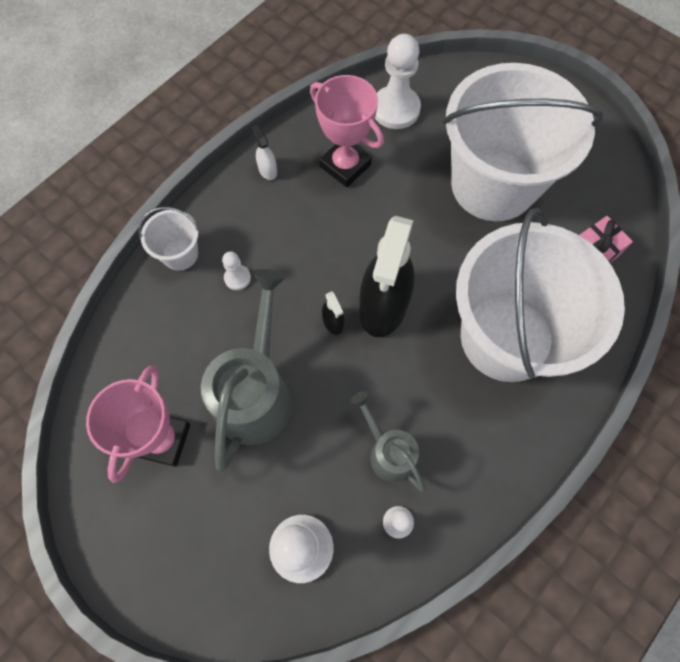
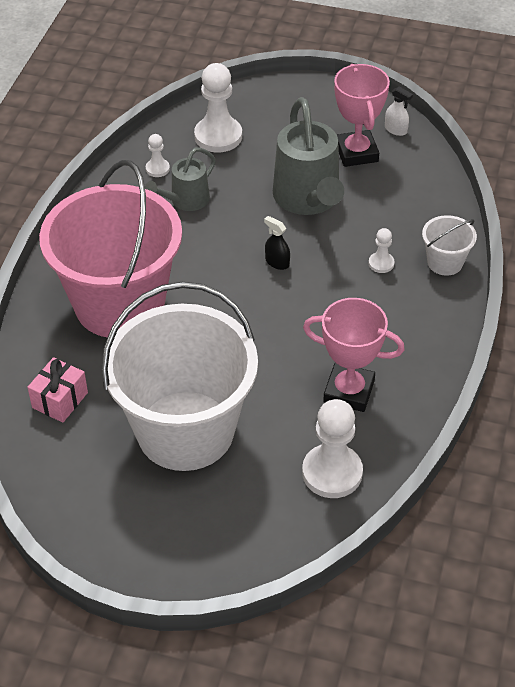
camera: 155 degrees right, 20 degrees down
(267, 170) = (422, 358): white spray bottle -> white spray bottle (396, 130)
(383, 306) = (240, 288): black spray bottle -> none
(387, 451) = (185, 201): grey watering can -> grey watering can turned 105 degrees clockwise
(506, 337) = (119, 304): white bucket -> pink bucket

